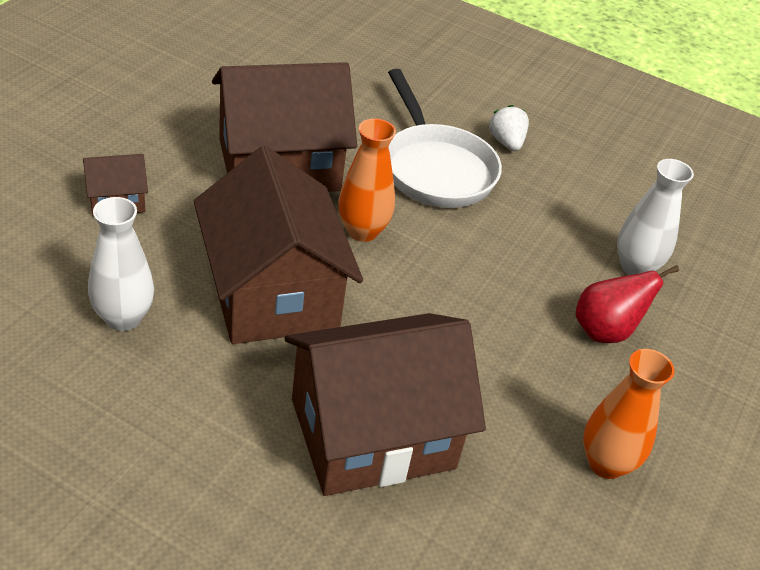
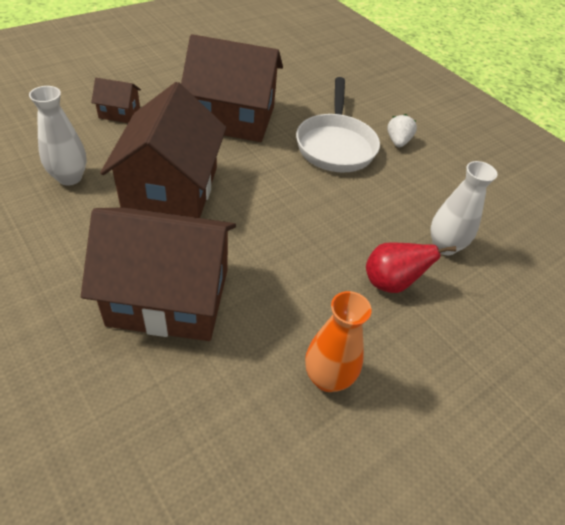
camera: 25 degrees right, 5 degrees up
(362, 231) = (258, 169): orange vase -> none

